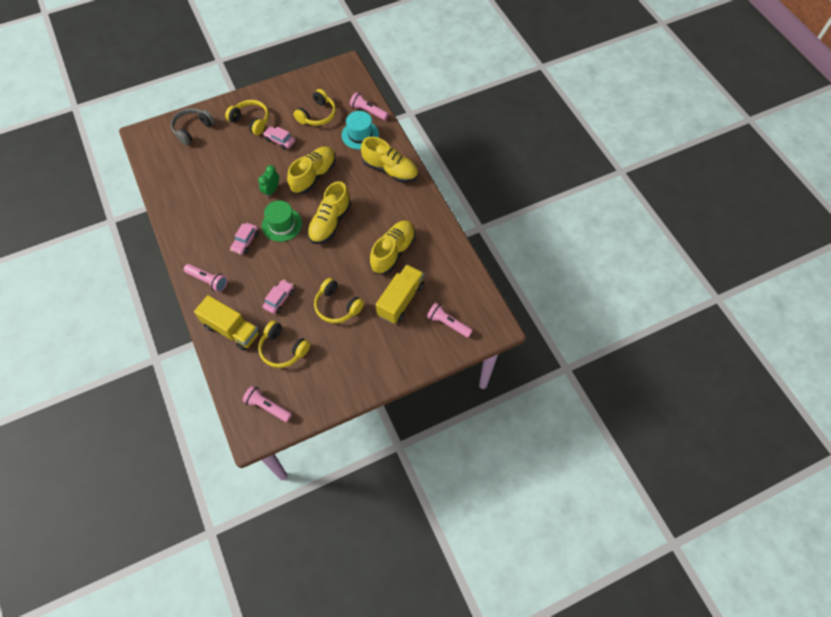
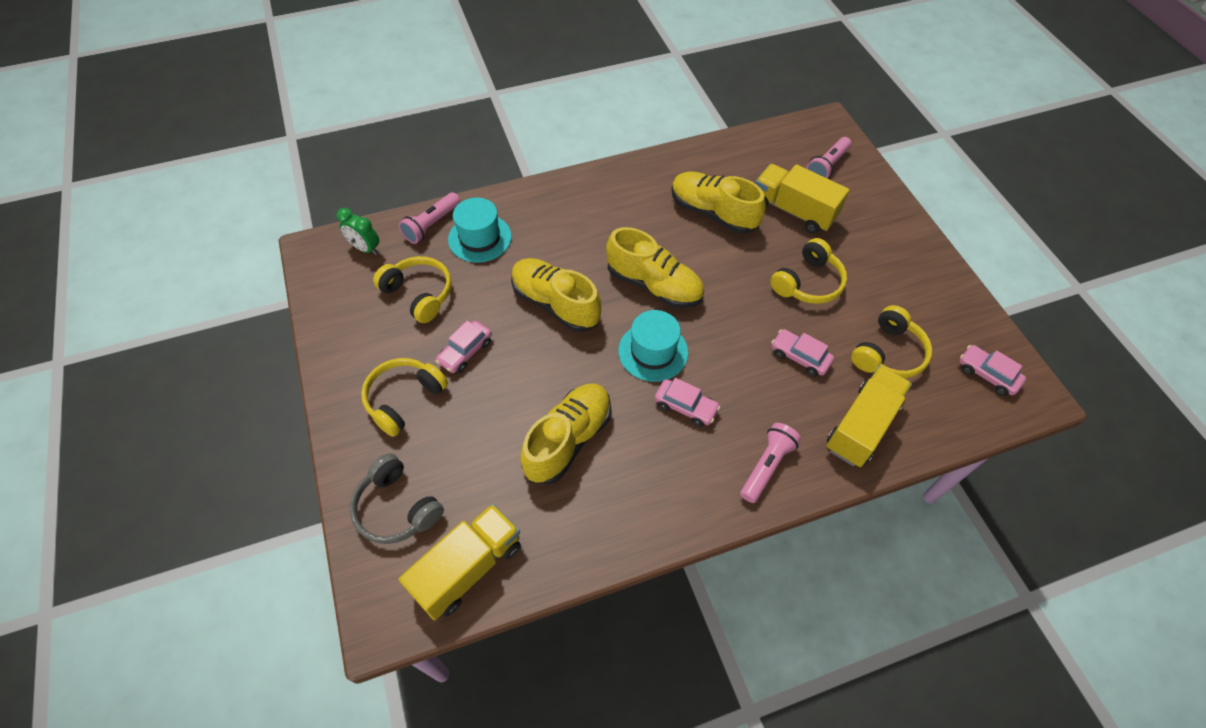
camera: 85 degrees left, 5 degrees down
(162, 160) = (468, 568): none -> yellow truck
(267, 406) = (987, 375): pink flashlight -> pink car
(271, 190) = (578, 366): green clock -> green clock (365, 248)
(282, 224) = (653, 351): green hat -> turquoise hat
(390, 170) = (560, 206): yellow shoe -> yellow shoe (568, 440)

